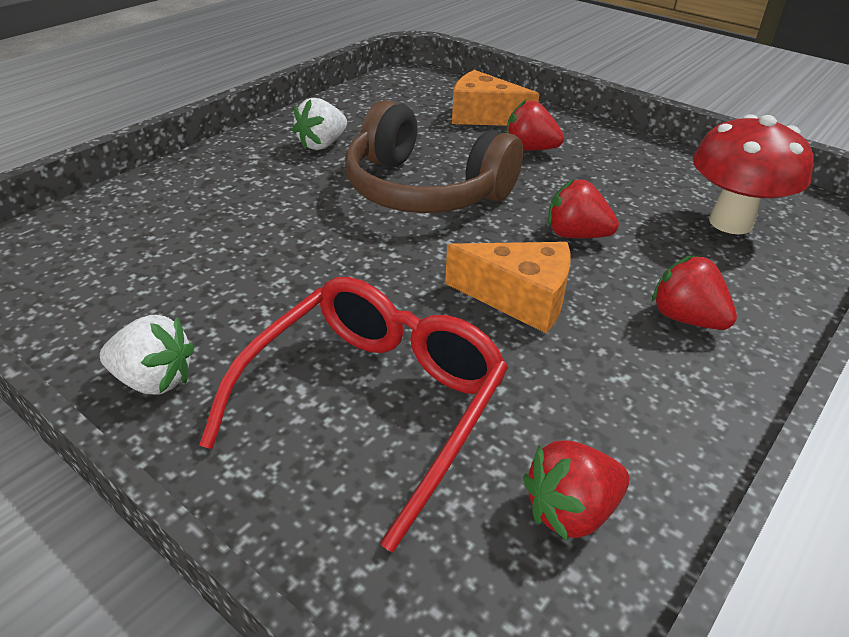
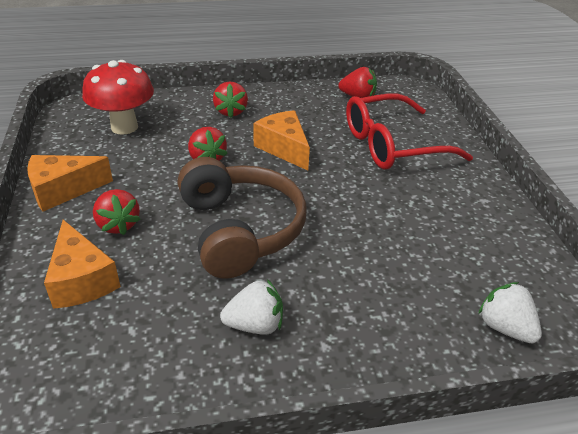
camera: 140 degrees left, 0 degrees up
(154, 380) = (482, 195): white strawberry -> white strawberry (505, 327)
(625, 148) = (63, 190): none -> orange cheese

